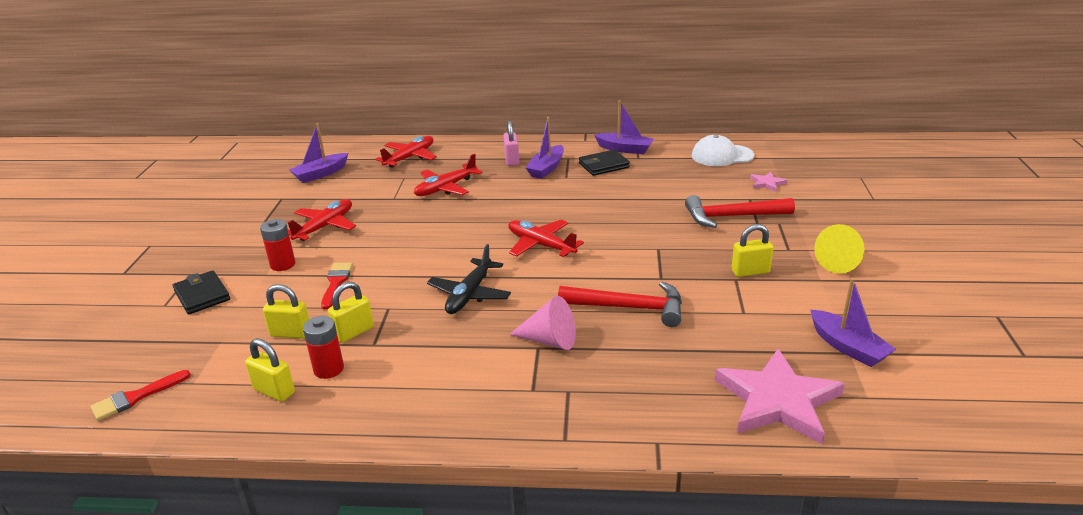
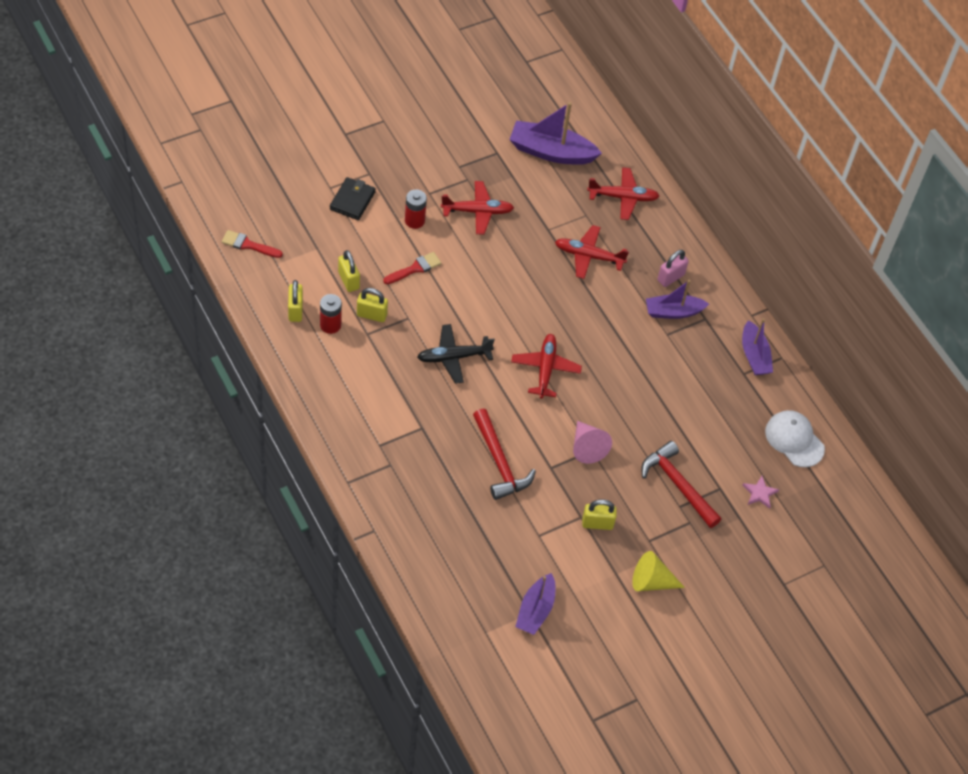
camera: 50 degrees right, 25 degrees up
(321, 174) = (551, 152): purple boat -> purple boat, size x1.53
(549, 340) = (433, 431): pink cone -> pink cone (587, 447)
(603, 165) = (709, 353): black wallet -> none
(750, 272) = (597, 523): yellow padlock -> yellow padlock turned 45 degrees counterclockwise
(778, 401) = (451, 583): pink star -> none

